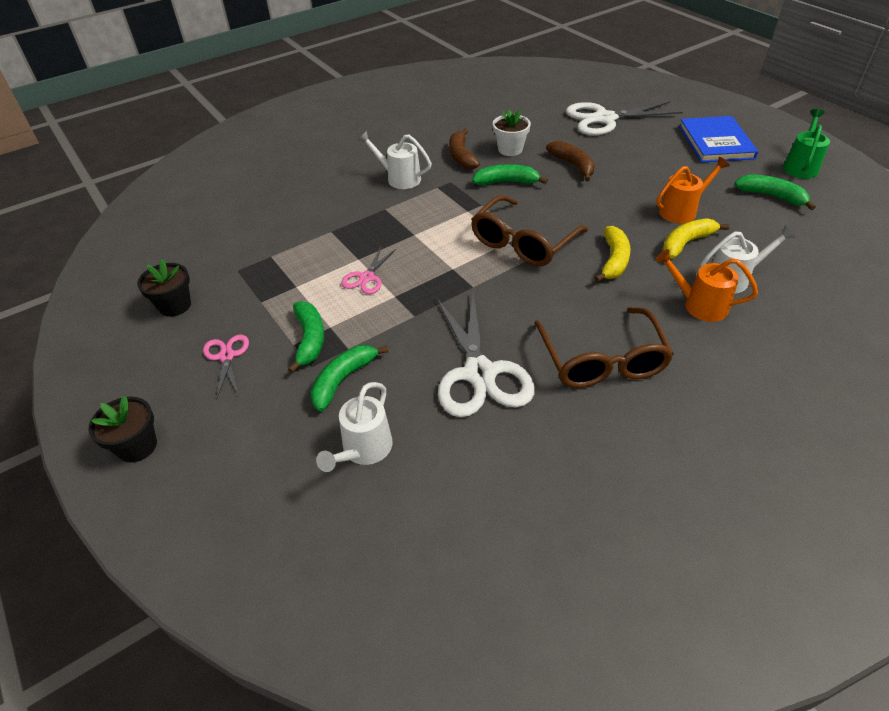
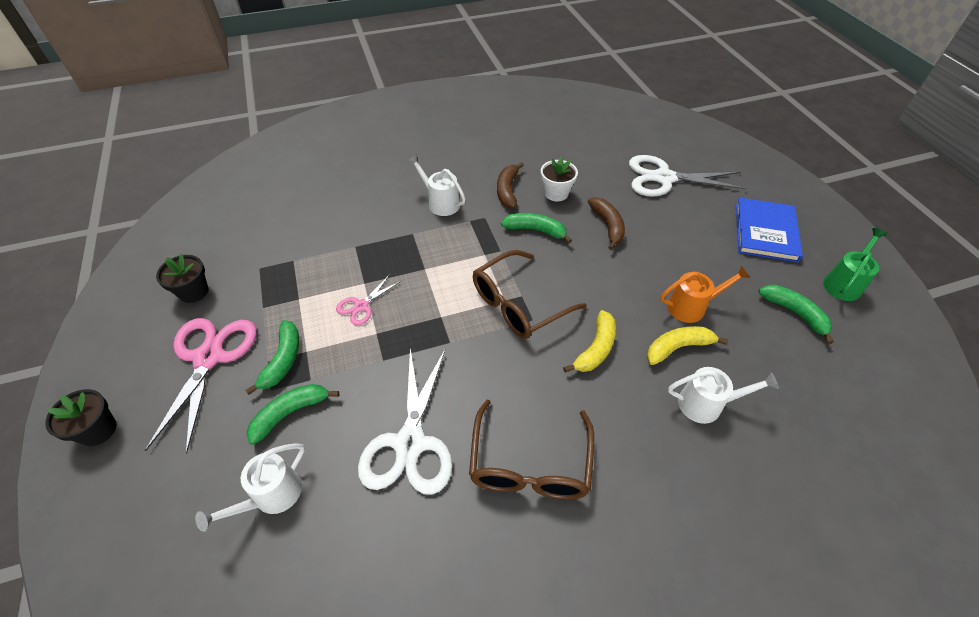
camera: 15 degrees right, 5 degrees up
(227, 356) = (209, 358): pink scissors -> pink scissors, size x1.98
(699, 305) = (656, 426): orange watering can -> none

